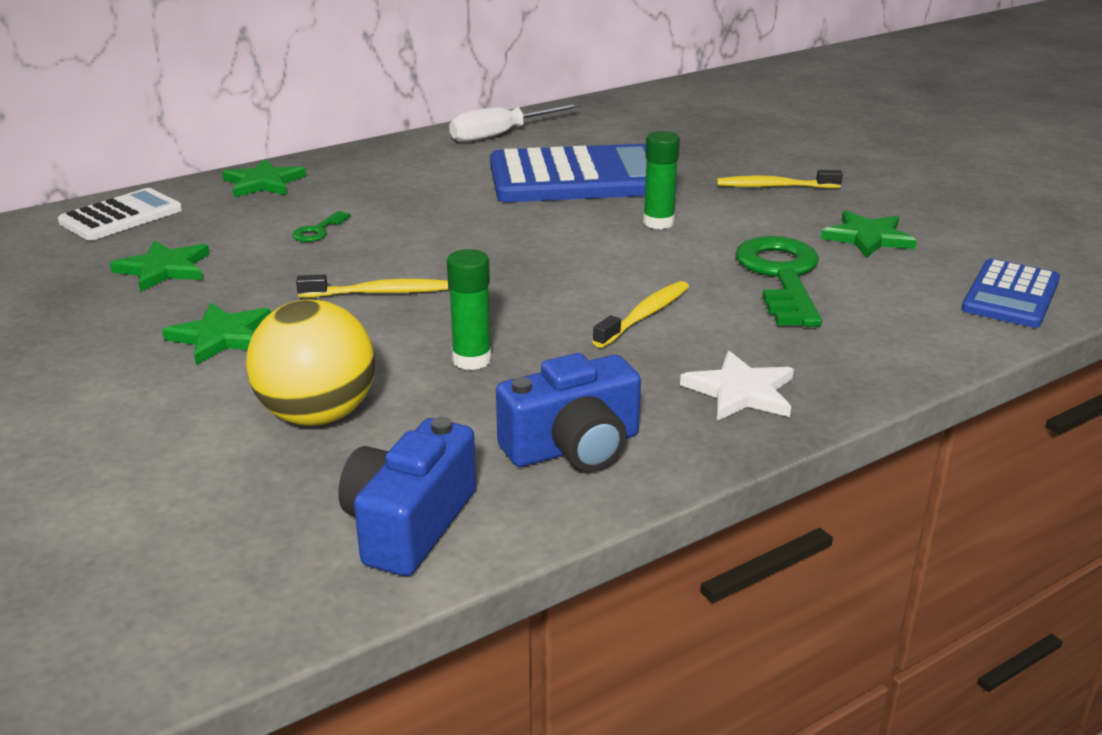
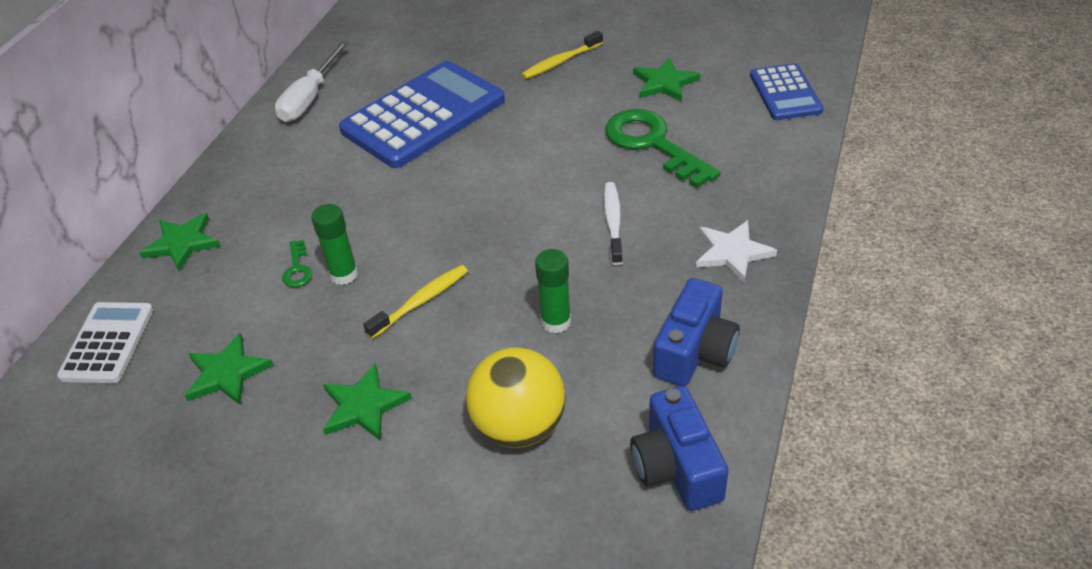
camera: 35 degrees left, 15 degrees up
(645, 315) = (613, 222): yellow toothbrush -> white toothbrush
(658, 222) = (527, 134): green glue stick -> green glue stick (344, 274)

